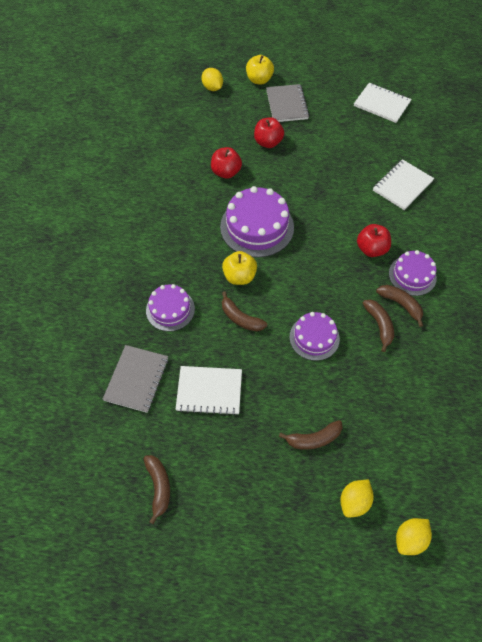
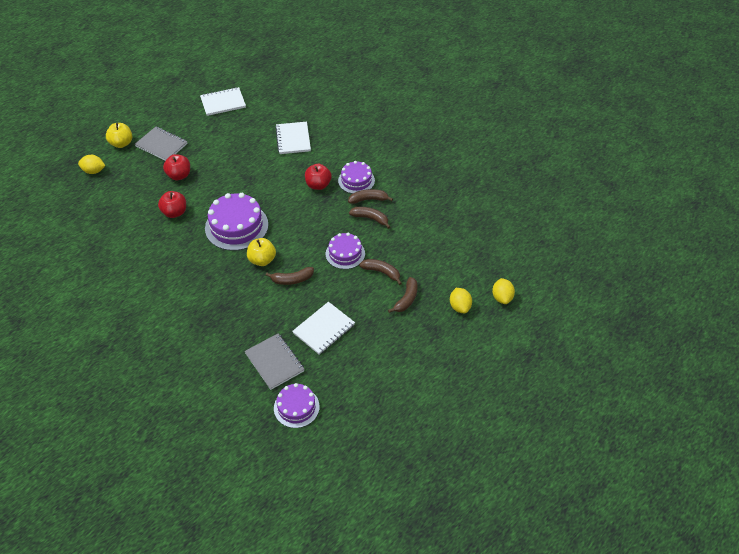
camera: 50 degrees left, 10 degrees down
(159, 487) = (359, 396): brown banana -> brown banana (381, 272)
(170, 309) = (244, 312): purple cake -> purple cake (296, 407)

